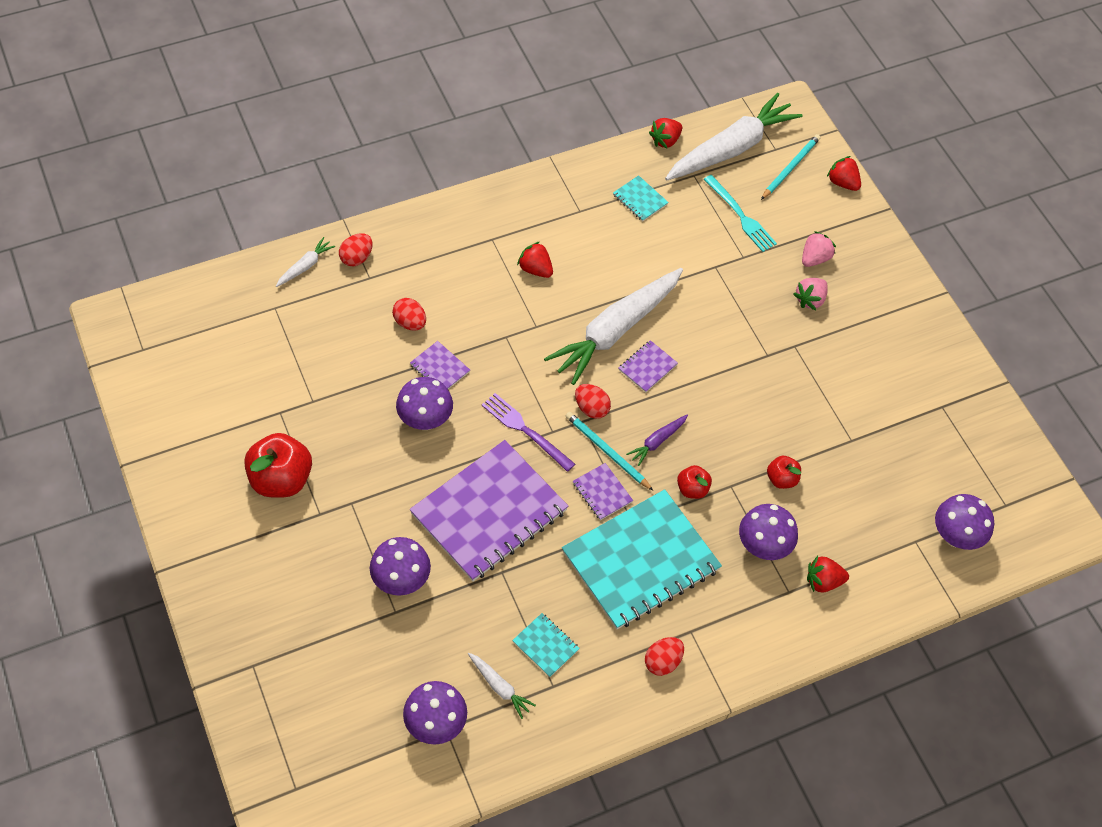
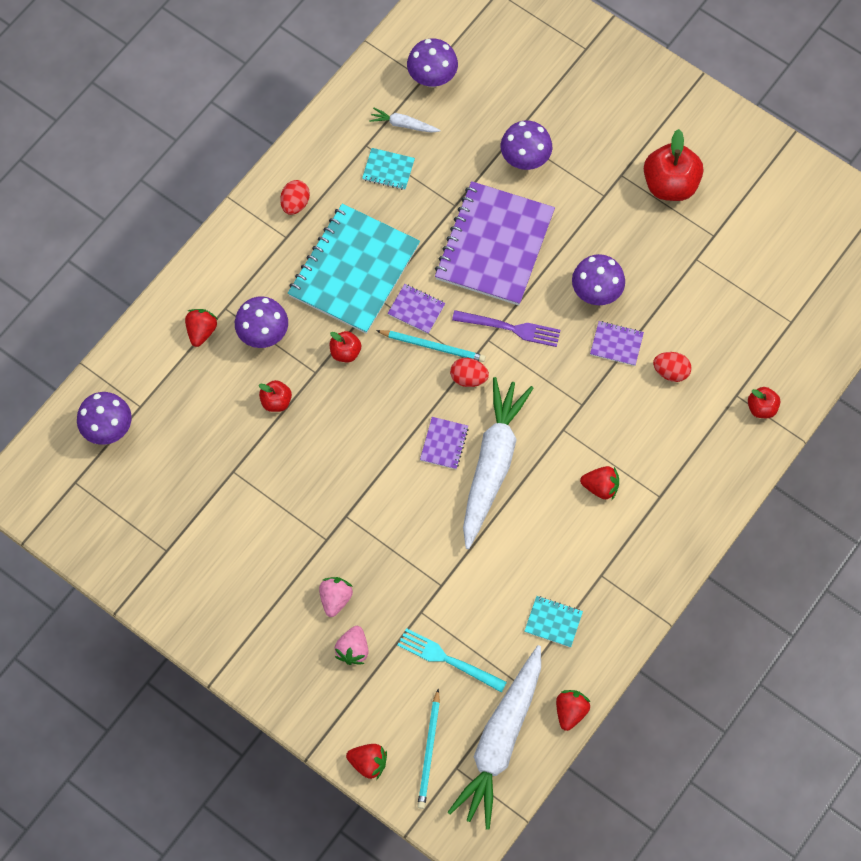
camera: 155 degrees right, 10 degrees up
(305, 266) = (797, 374): white carrot -> none
(356, 258) = (761, 408): red egg -> red apple
(657, 441) = (397, 378): purple carrot -> none
(823, 581) = (201, 331): red strawberry -> red strawberry turned 45 degrees counterclockwise

